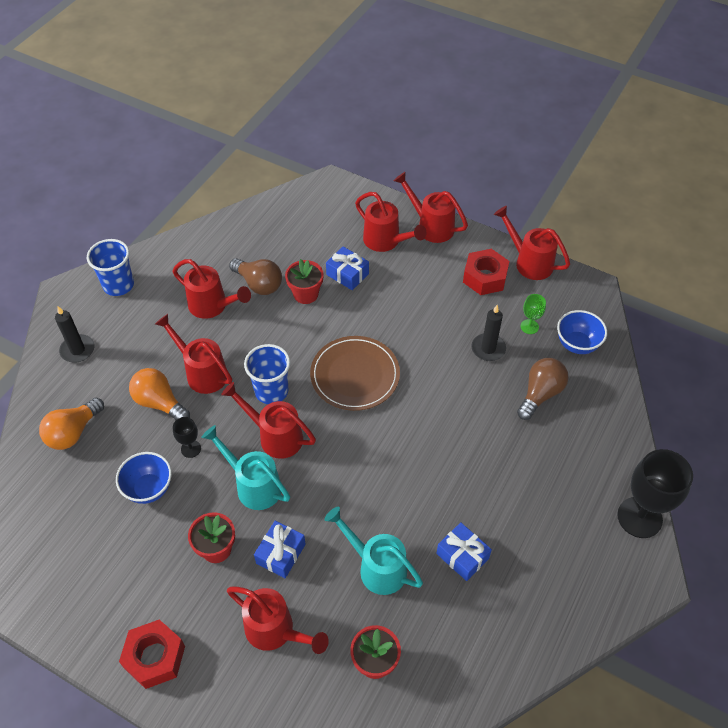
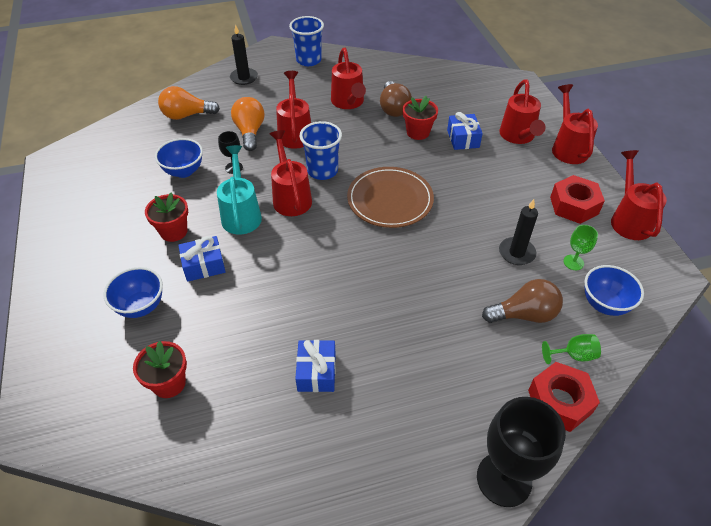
camera: 45 degrees right, 5 degrees down
(155, 657) = (65, 260): red nut -> red nut (559, 402)
(275, 631) = (141, 306): red watering can -> blue bowl
(376, 567) = (249, 325): turquoise watering can -> none
(595, 398) = (573, 355): none -> green goblet

